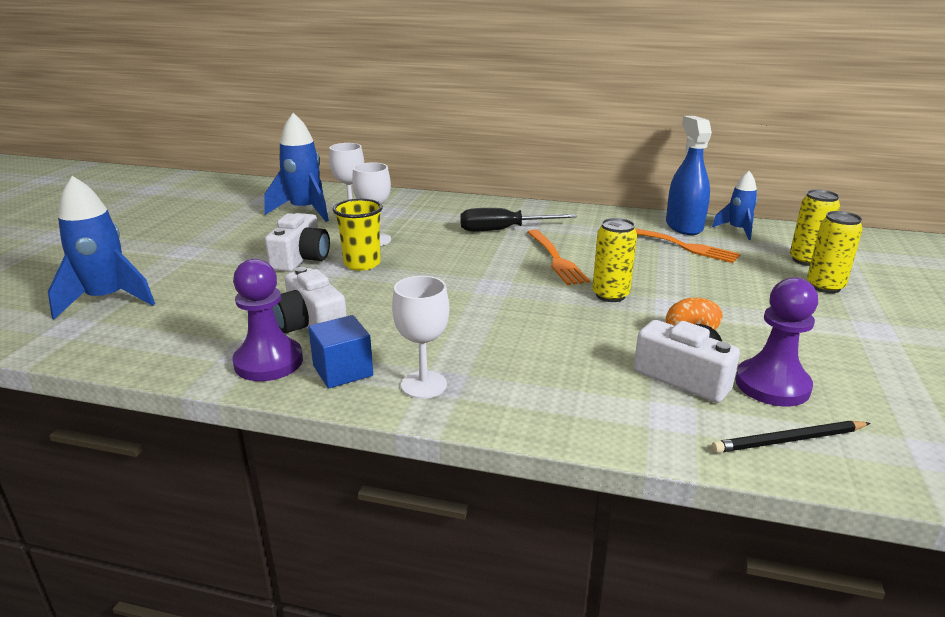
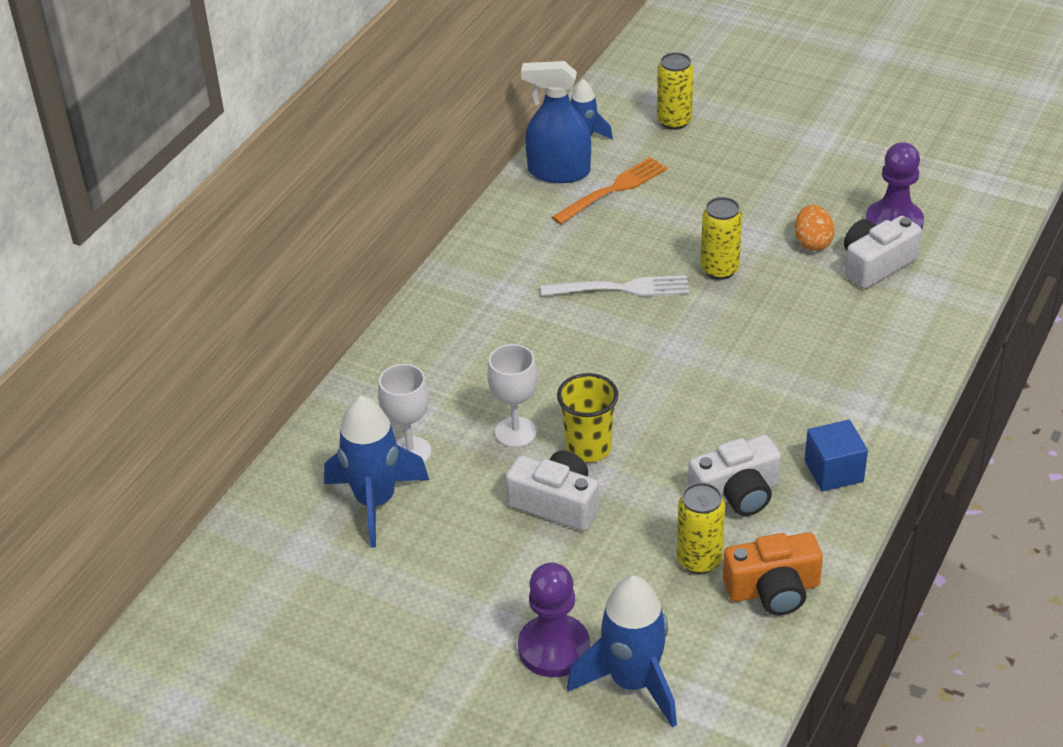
camera: 75 degrees left, 15 degrees up
(187, 349) = (773, 589): none -> orange camera
(268, 362) = (809, 524): purple pawn -> purple pawn (554, 648)
(423, 385) = (866, 419): white goblet -> none
(503, 230) = (520, 315): black screwdriver -> none
(556, 259) = (621, 288): orange fork -> white fork
(789, 440) = (964, 240): black pencil -> none
(825, 286) = (734, 132): yellow can -> yellow can (699, 560)

